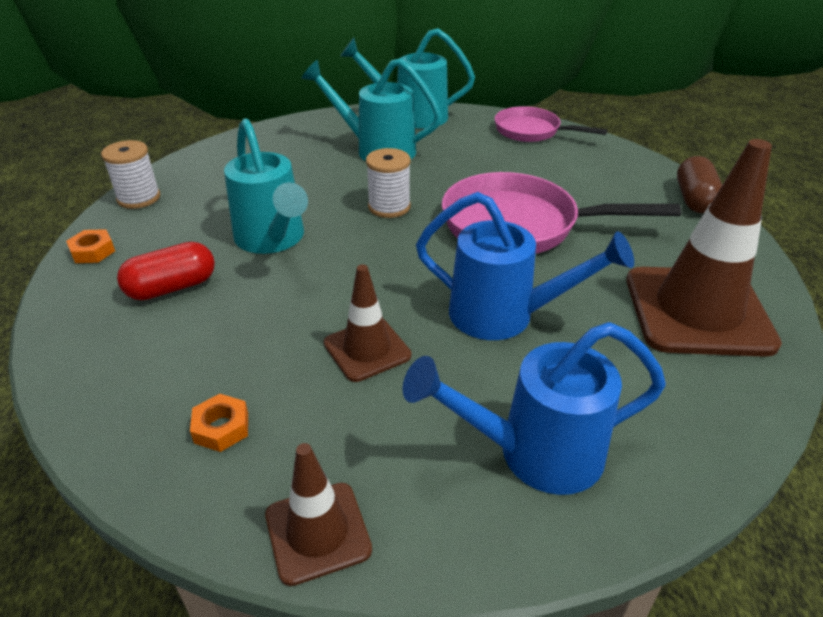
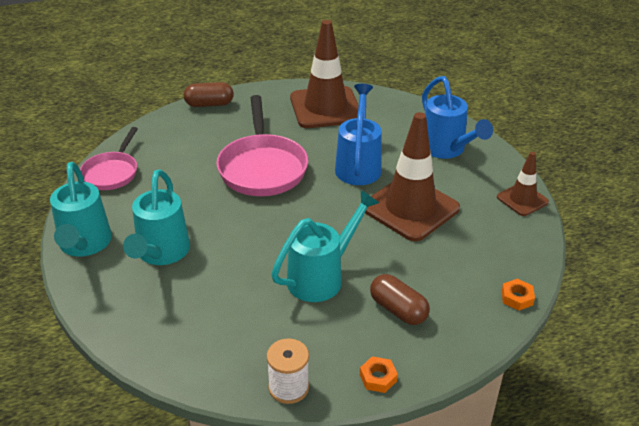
camera: 105 degrees left, 0 degrees up
(172, 287) = (398, 310): red capsule -> brown capsule
(221, 428) = (492, 244): orange nut -> orange nut (517, 298)
(367, 349) = (410, 208): brown traffic cone -> brown traffic cone, size x1.90
(389, 207) = (256, 228): white spool -> none

